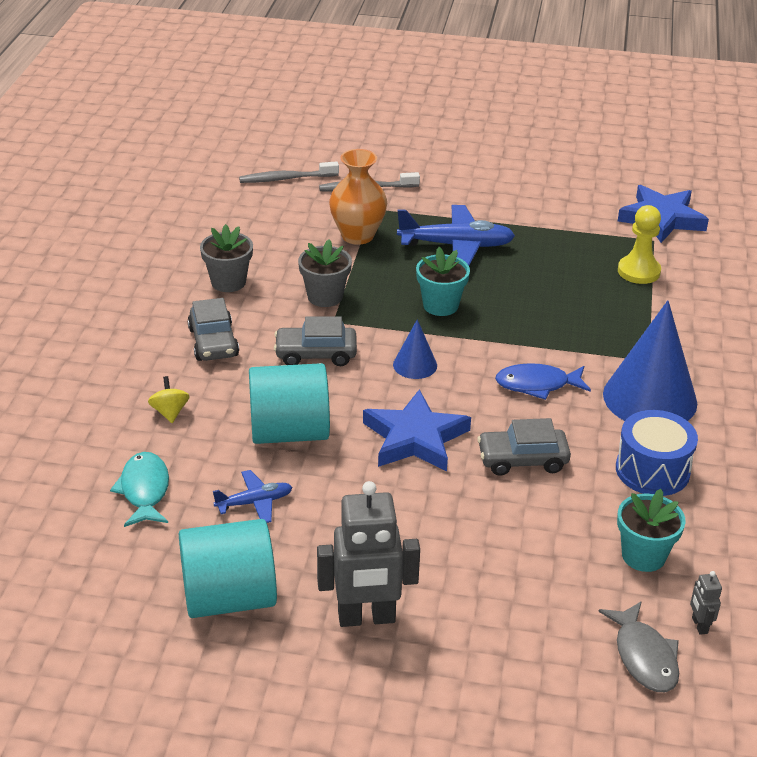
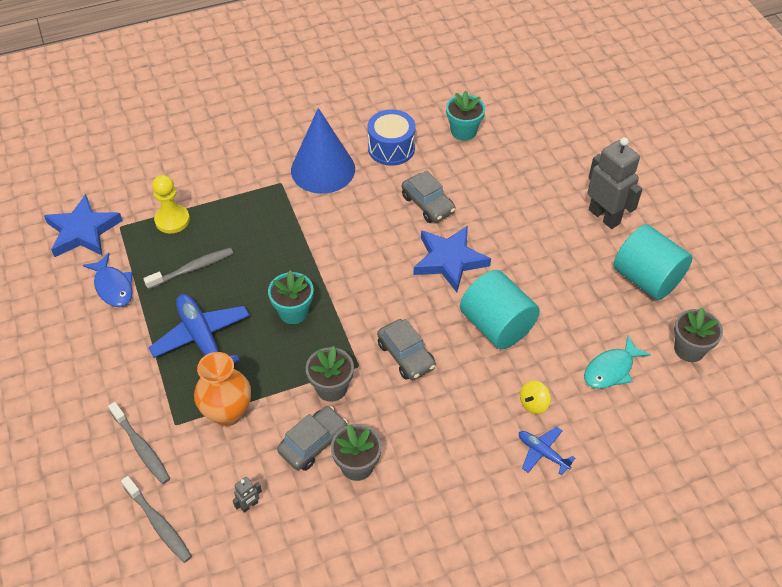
camera: 120 degrees left, 15 degrees up
(97, 573) = (689, 349): none -> grey flower pot
(213, 342) = (440, 426): grey car -> grey car (313, 443)
(254, 502) = (570, 308): blue plane -> blue plane (542, 453)
(415, 365) = (375, 294): blue cone -> none
(537, 385) = (349, 224): blue fish -> blue fish (113, 286)
(555, 264) = (192, 269): none -> grey toothbrush
(644, 656) = (531, 111): grey fish -> none
(699, 625) = (494, 99): grey robot -> grey robot (249, 505)

